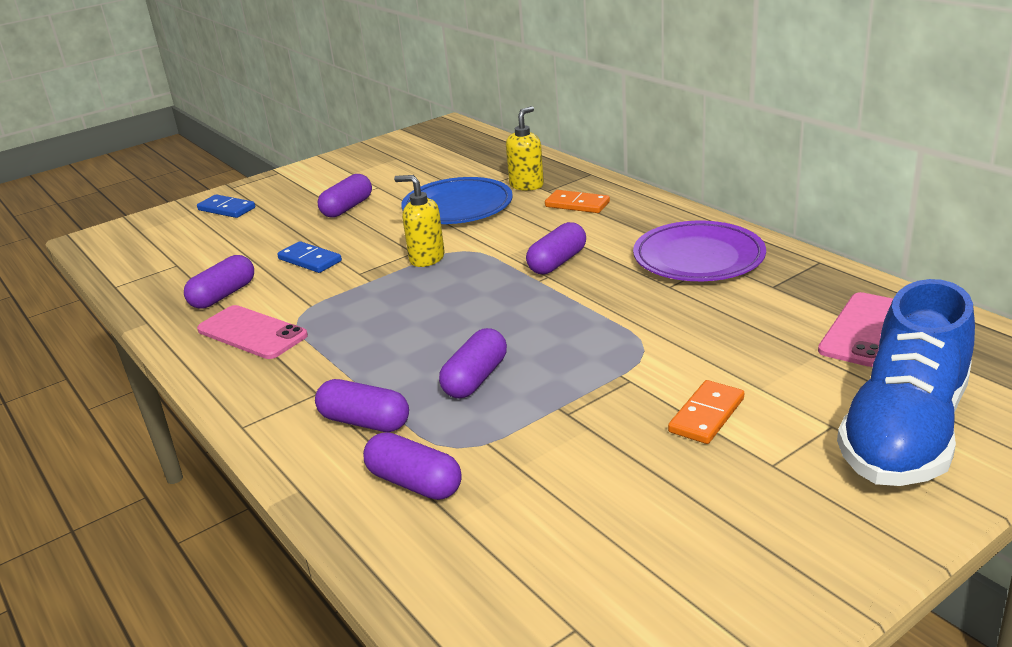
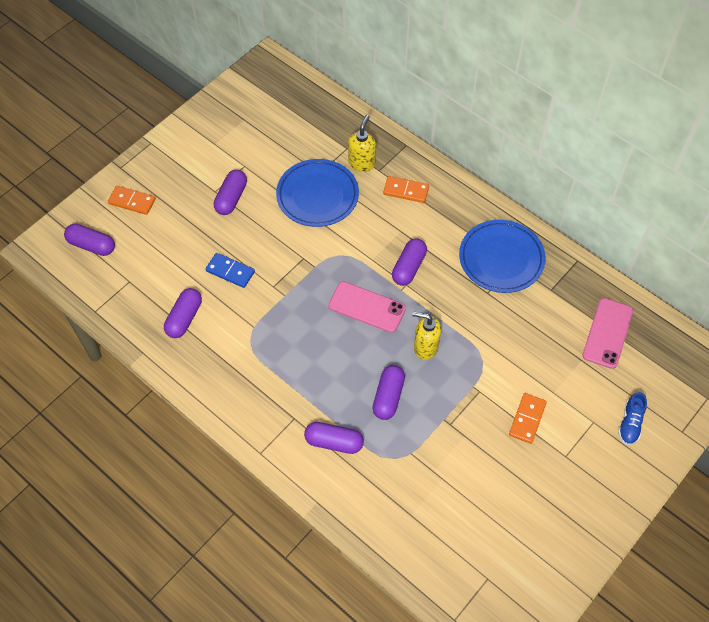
camera: 15 degrees left, 30 degrees up
(226, 209) = (132, 201): blue domino -> orange domino
(252, 333) = (225, 360): pink phone -> pink phone (367, 307)
(414, 483) = (380, 490): purple capsule -> purple capsule (91, 245)
(426, 259) = (316, 266): yellow soap dispenser -> yellow soap dispenser (425, 347)
(698, 258) = (501, 259): purple plate -> blue plate
(904, 432) = (630, 424): blue shoe -> blue shoe, size x0.41

